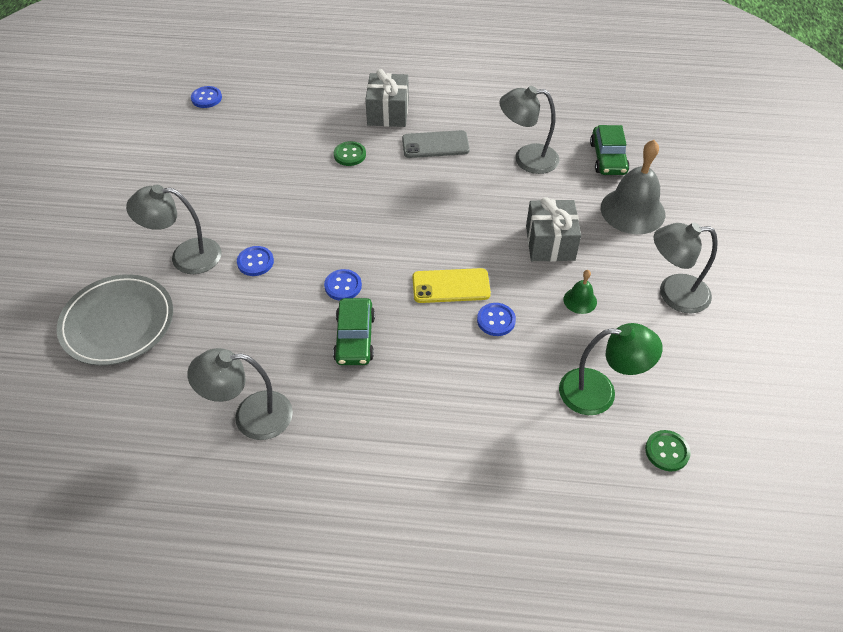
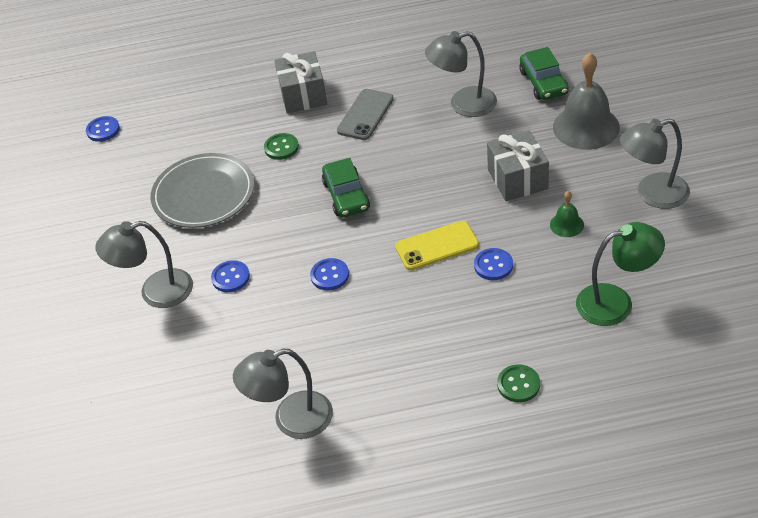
camera: 10 degrees left, 5 degrees down
(118, 323) = (115, 374): grey plate -> grey plate (204, 194)
(355, 338) = (362, 320): green car -> green car (346, 196)
(435, 145) = (365, 115): grey phone -> grey phone turned 45 degrees counterclockwise
(667, 451) = (696, 335): green button -> green button (518, 384)

